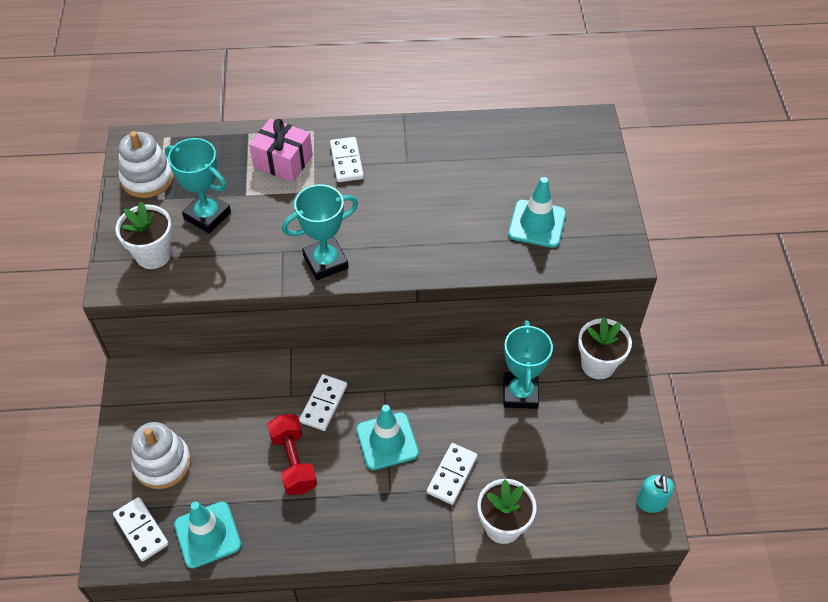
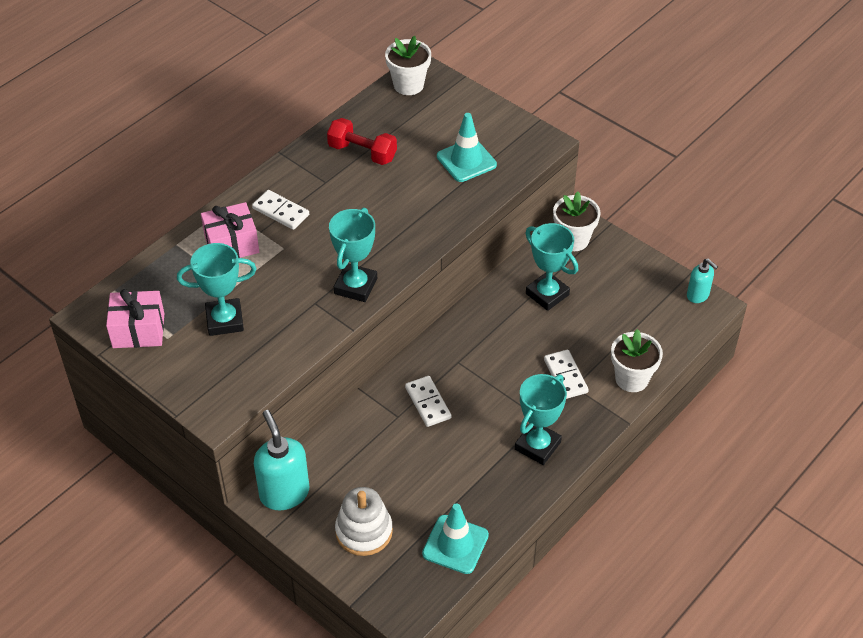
camera: 45 degrees left, 5 degrees down
(141, 530) = (405, 582): white domino -> none
(147, 178) = (138, 330): white stacking toy -> pink gift
(149, 385) = (284, 493): none -> turquoise soap dispenser
(153, 255) = (219, 375): white flower pot -> white flower pot (408, 85)
(293, 462) = (454, 453): red dumbbell -> red dumbbell (362, 152)
(360, 513) = (537, 446): none -> turquoise trophy
(387, 441) = (500, 390): turquoise traffic cone -> none

